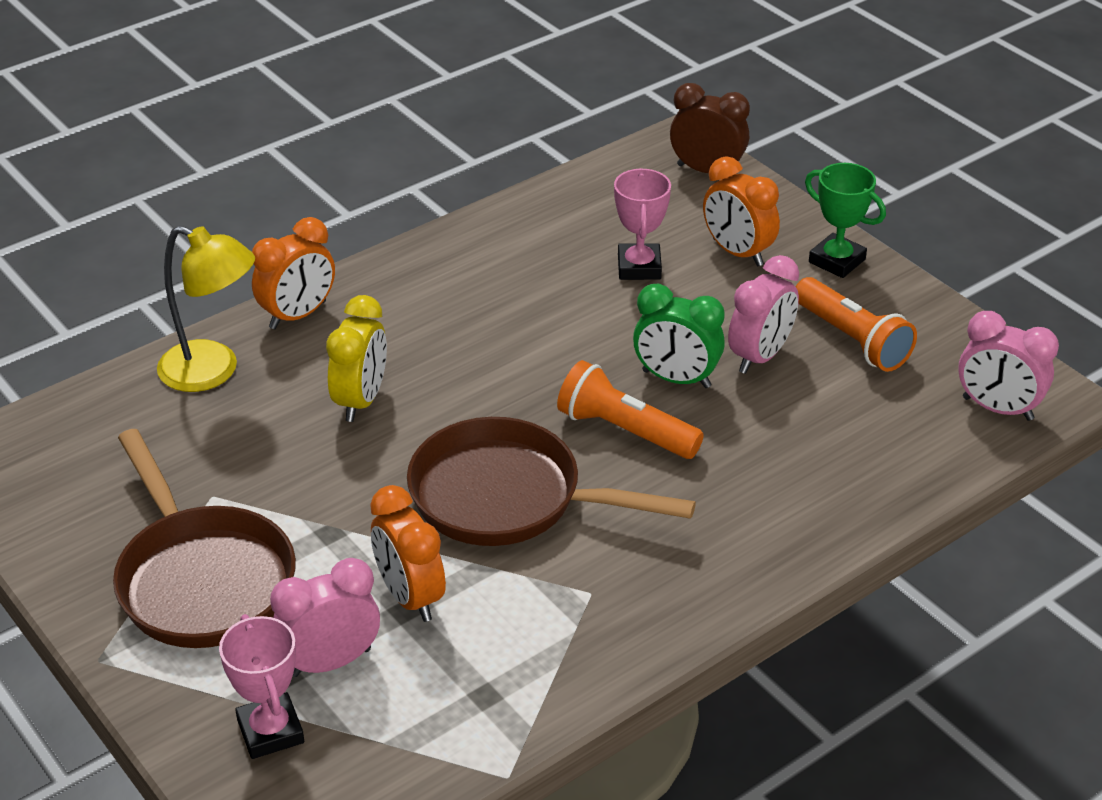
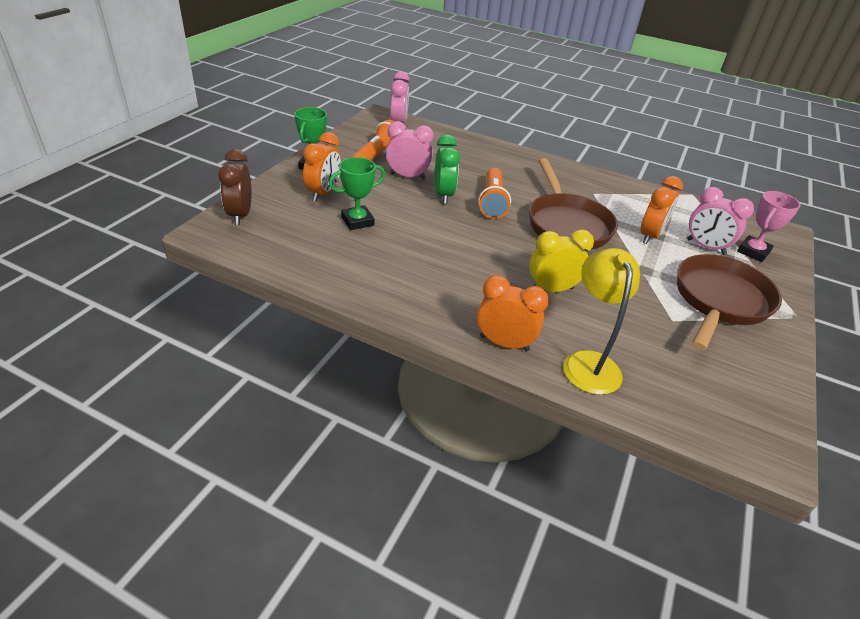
camera: 120 degrees left, 0 degrees up
(639, 267) = (357, 221): pink trophy -> green trophy

